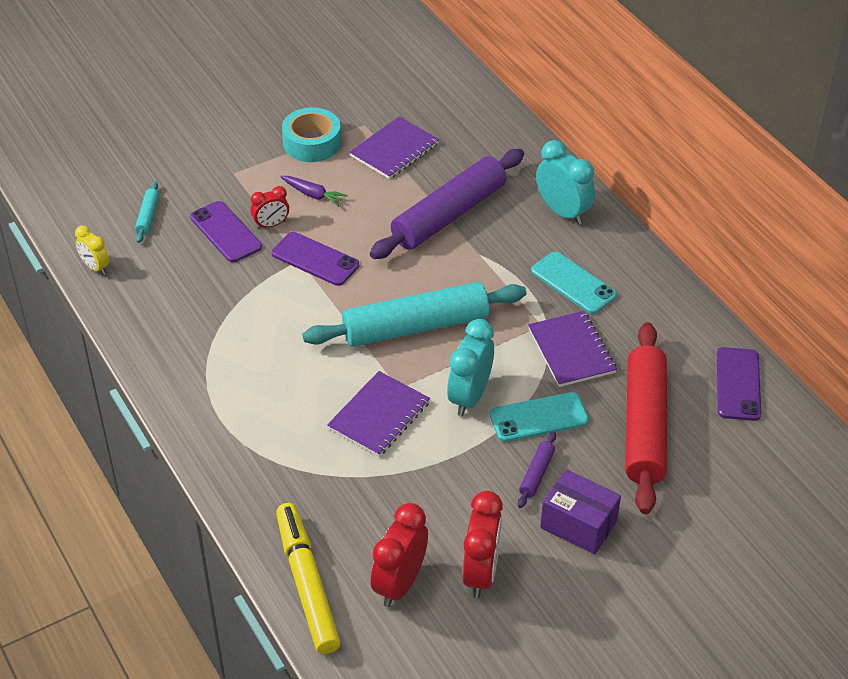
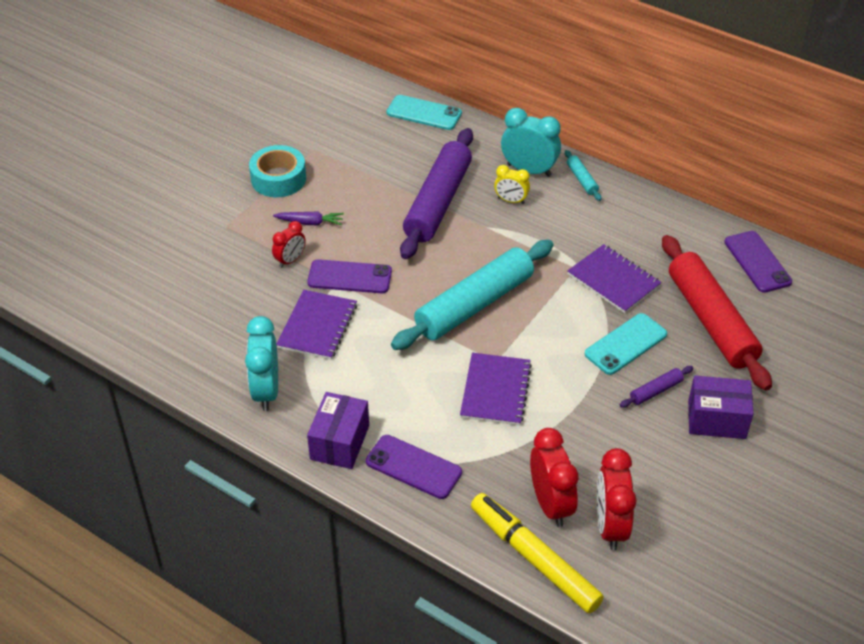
camera: 25 degrees left, 0 degrees up
(95, 267) = (152, 351): yellow clock -> yellow clock (511, 200)
(148, 216) = (172, 290): turquoise rolling pin -> turquoise rolling pin (582, 180)
(203, 410) = (340, 442): none -> purple box
(225, 232) = (253, 280): purple phone -> purple phone (413, 467)
(394, 150) = (354, 163): purple notebook -> purple notebook (317, 326)
(469, 397) = (559, 347): turquoise clock -> turquoise clock (266, 391)
(481, 573) = (669, 490): red clock -> red clock (550, 504)
(536, 474) = (655, 391): purple rolling pin -> purple rolling pin turned 60 degrees clockwise
(573, 283) = (577, 225): turquoise phone -> turquoise phone (424, 113)

